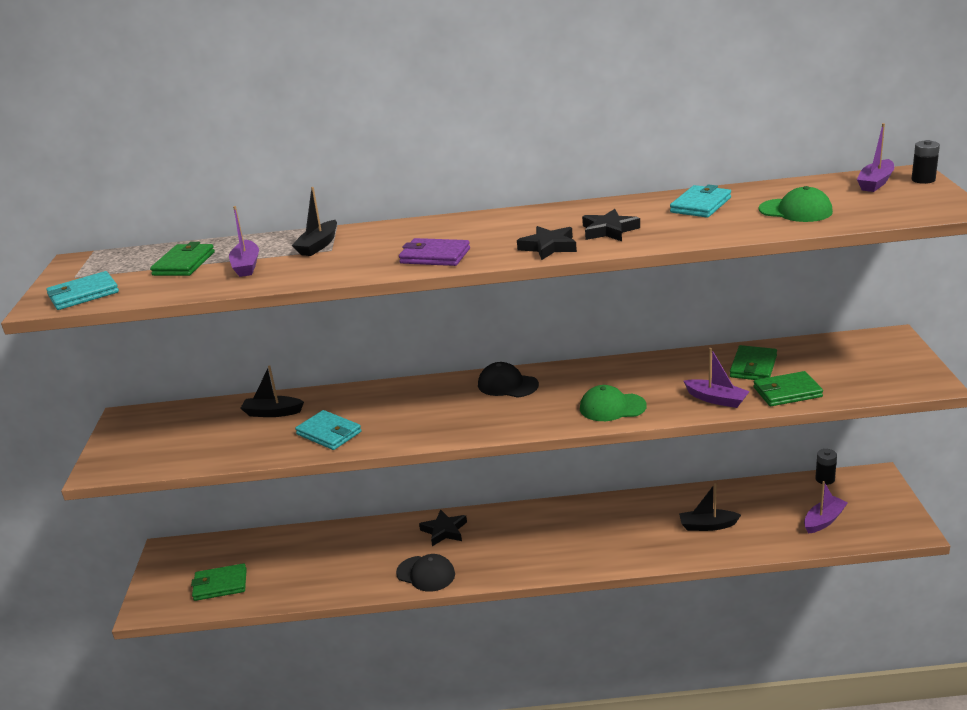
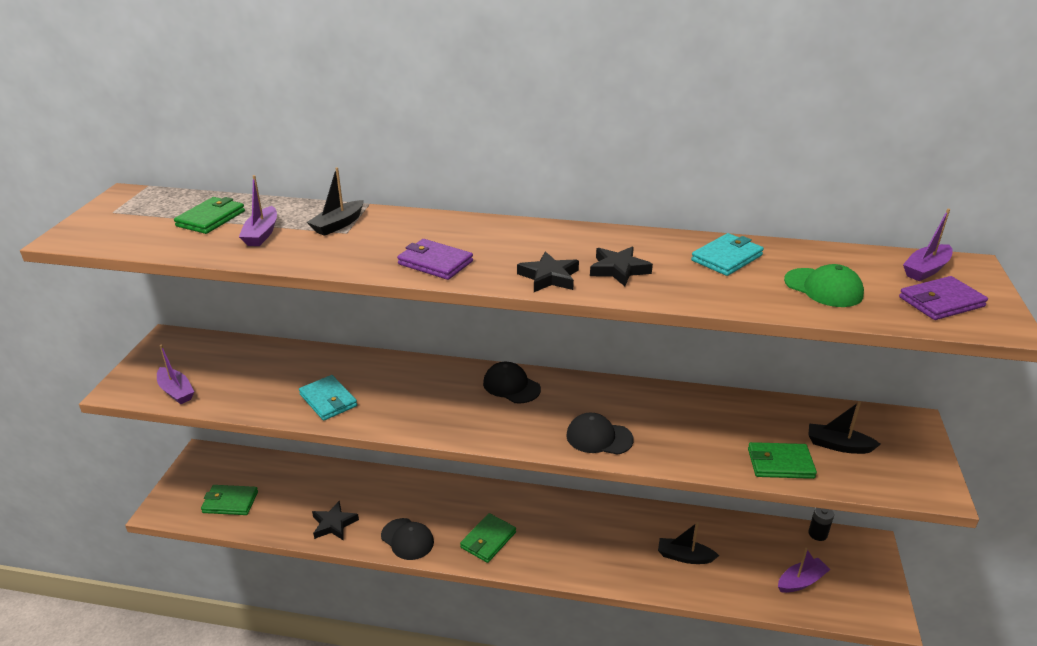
camera: 10 degrees right, 5 degrees up
(83, 294) = (106, 234): turquoise wallet -> none
(273, 413) = (291, 365): black boat -> black boat (838, 445)
(444, 531) = (441, 497): black star -> black star (334, 524)
(612, 407) = (599, 437): green cap -> black cap
(716, 399) = (705, 454): purple boat -> purple boat (176, 391)
(753, 366) = (757, 423): green wallet -> green wallet (488, 540)
(898, 202) = (941, 302): none -> purple wallet
(923, 180) = (981, 277): black battery -> none

